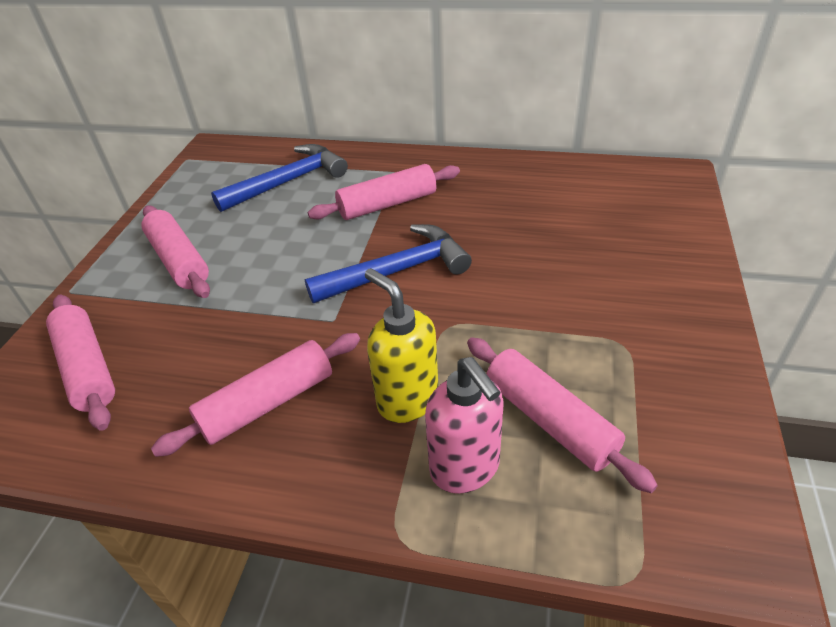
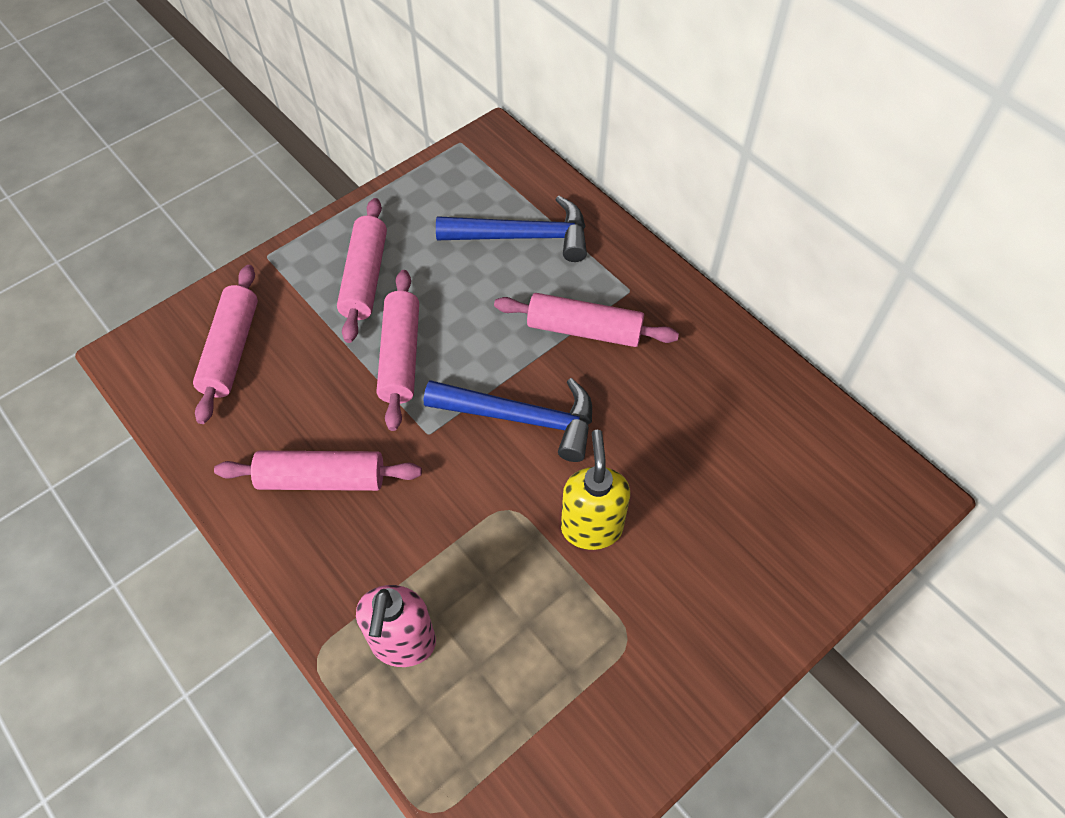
camera: 35 degrees right, 15 degrees up
(407, 400) = (416, 554): yellow soap dispenser -> yellow soap dispenser (591, 527)
(549, 420) = (498, 655): pink rolling pin -> pink rolling pin (400, 356)

